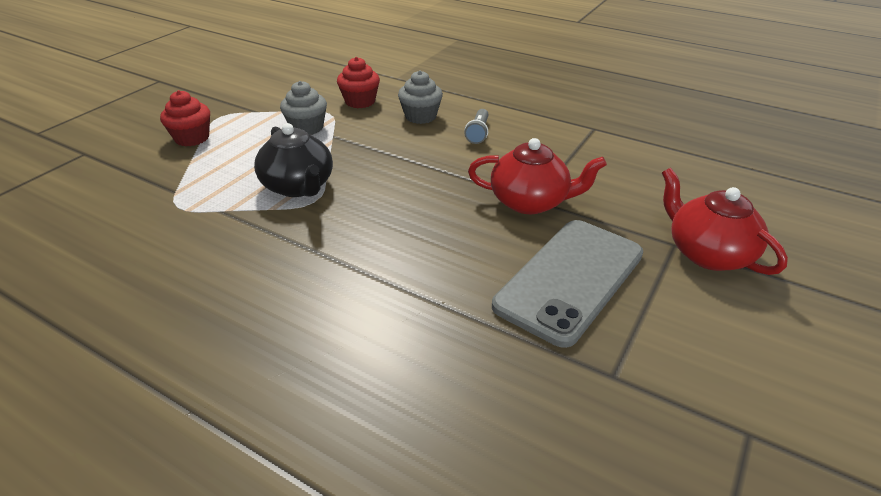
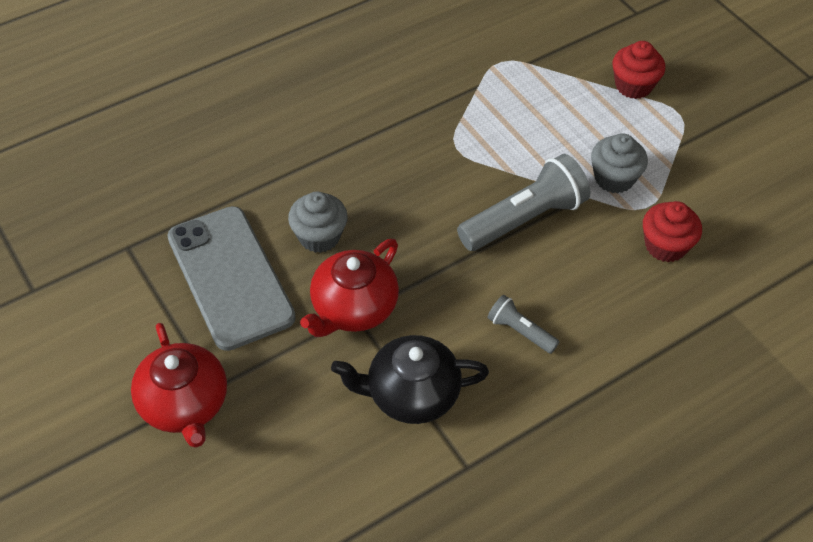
camera: 115 degrees right, 15 degrees up
(298, 186) = (488, 143): black teapot -> black teapot (411, 394)
(375, 153) = (524, 219): none -> grey flashlight
(420, 116) = (593, 291): grey cupcake -> grey cupcake (319, 236)
(707, 253) = (184, 404): red teapot -> red teapot turned 75 degrees clockwise

